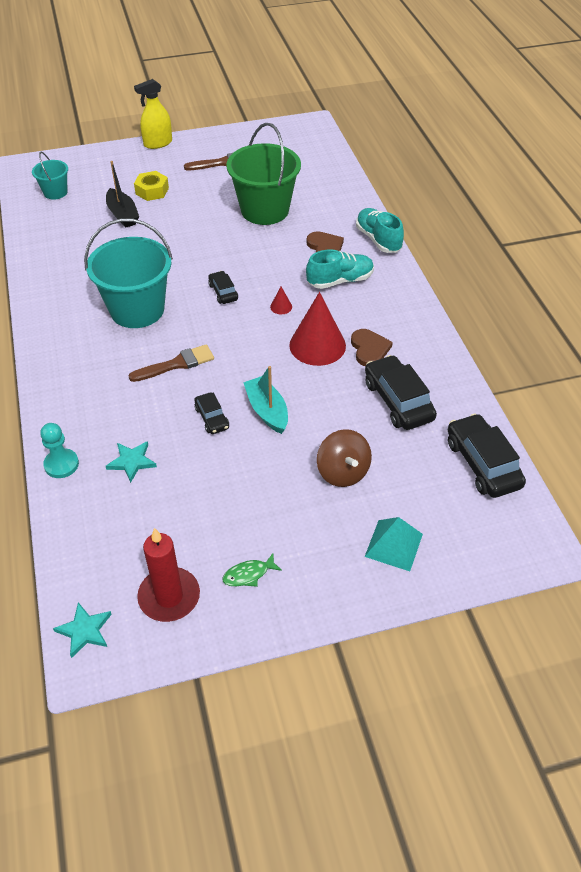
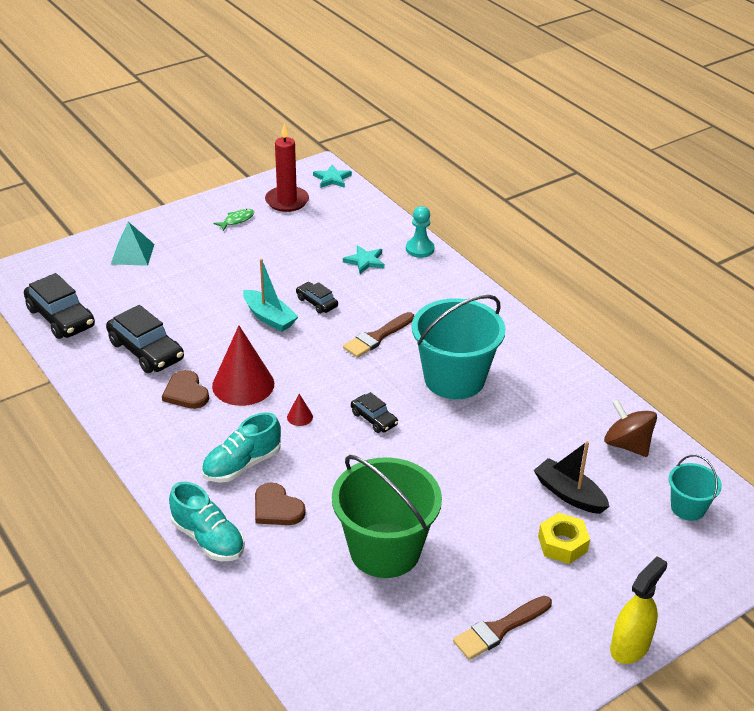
camera: 160 degrees right, 10 degrees down
(343, 472) = (185, 288): brown spinning top -> brown spinning top (627, 445)

